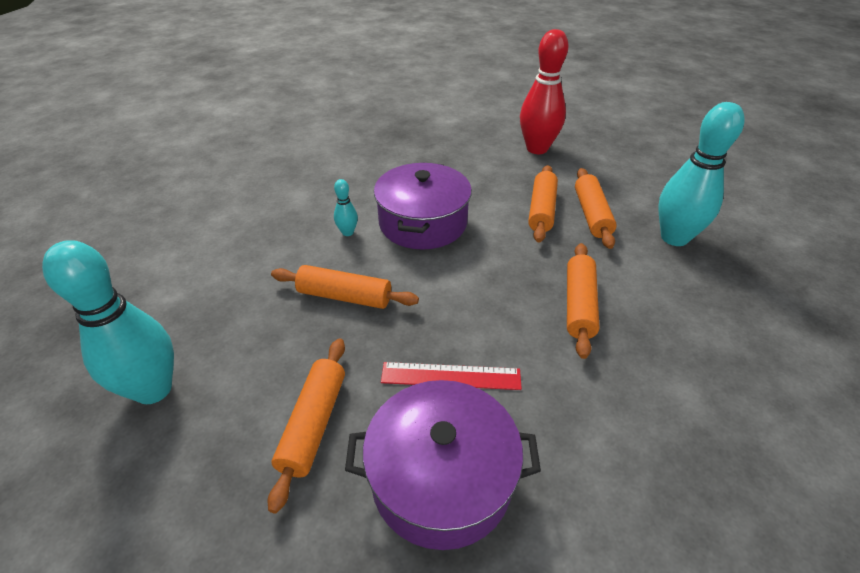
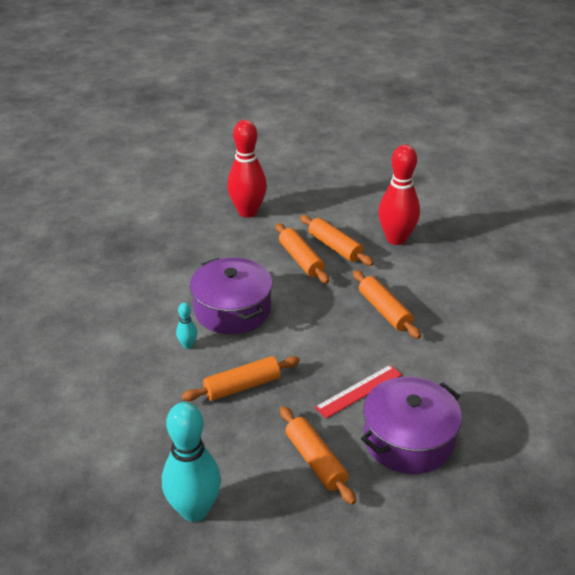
camera: 40 degrees left, 5 degrees down
(674, 238) = (396, 239): turquoise bowling pin -> red bowling pin

